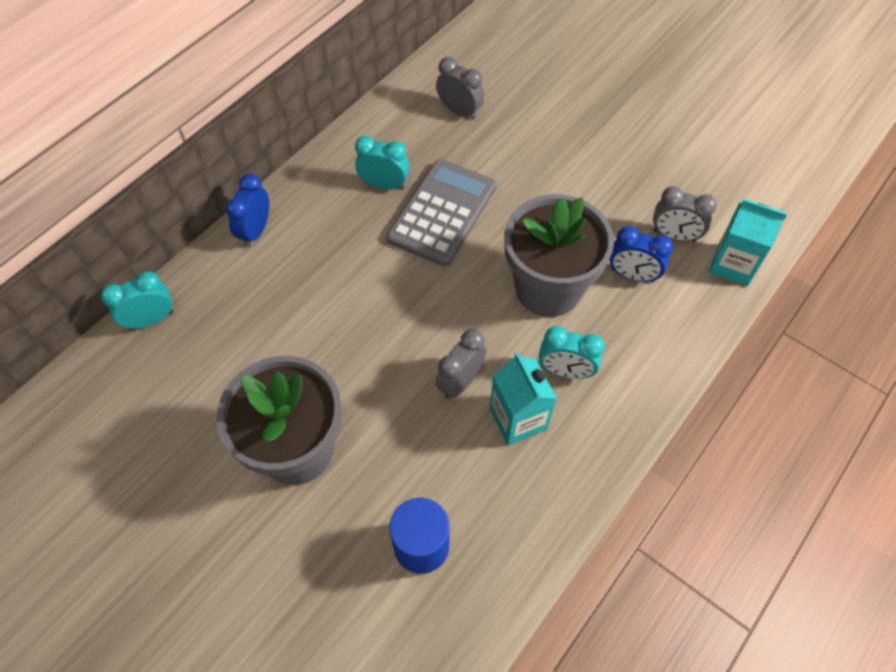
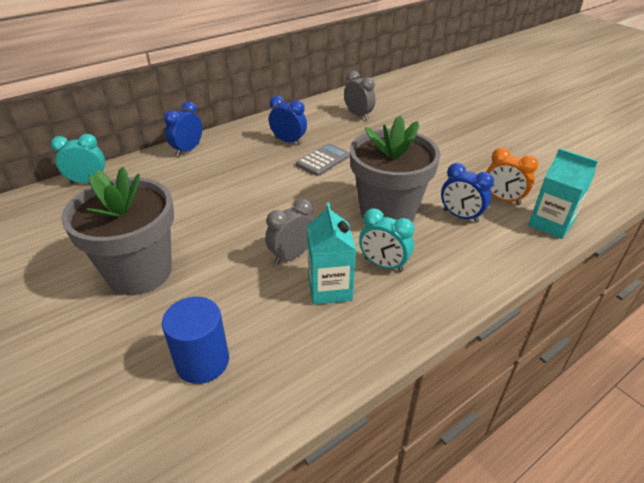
camera: 15 degrees right, 20 degrees down
(384, 185) = (288, 141): turquoise clock -> blue clock
(442, 213) = (323, 160): grey calculator -> grey calculator, size x0.58
(674, 236) = (503, 199): grey clock -> orange clock

